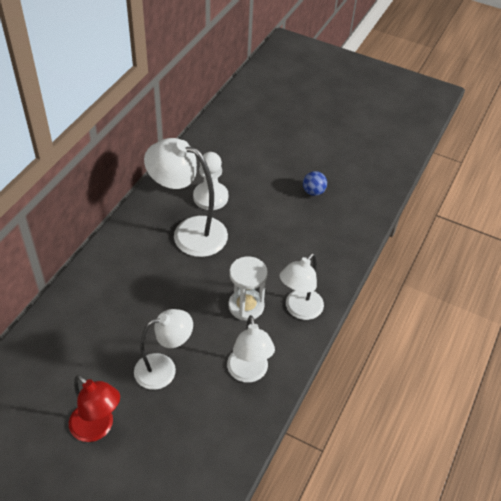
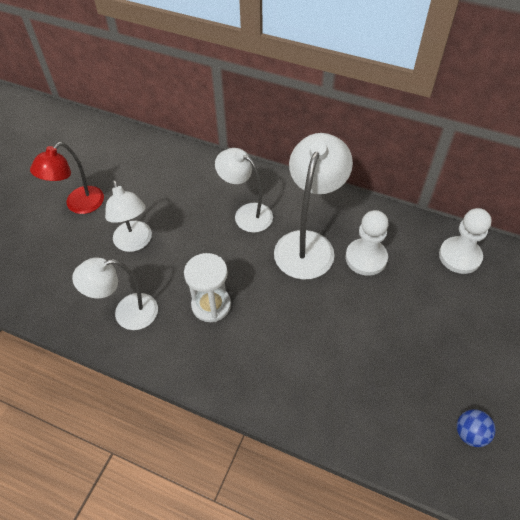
camera: 90 degrees right, 5 degrees up
(217, 143) = (459, 256): none -> white pawn
(299, 310) = (208, 359): white lamp -> white lamp (246, 214)
(313, 192) = (406, 371): blue ball -> blue ball (470, 433)

